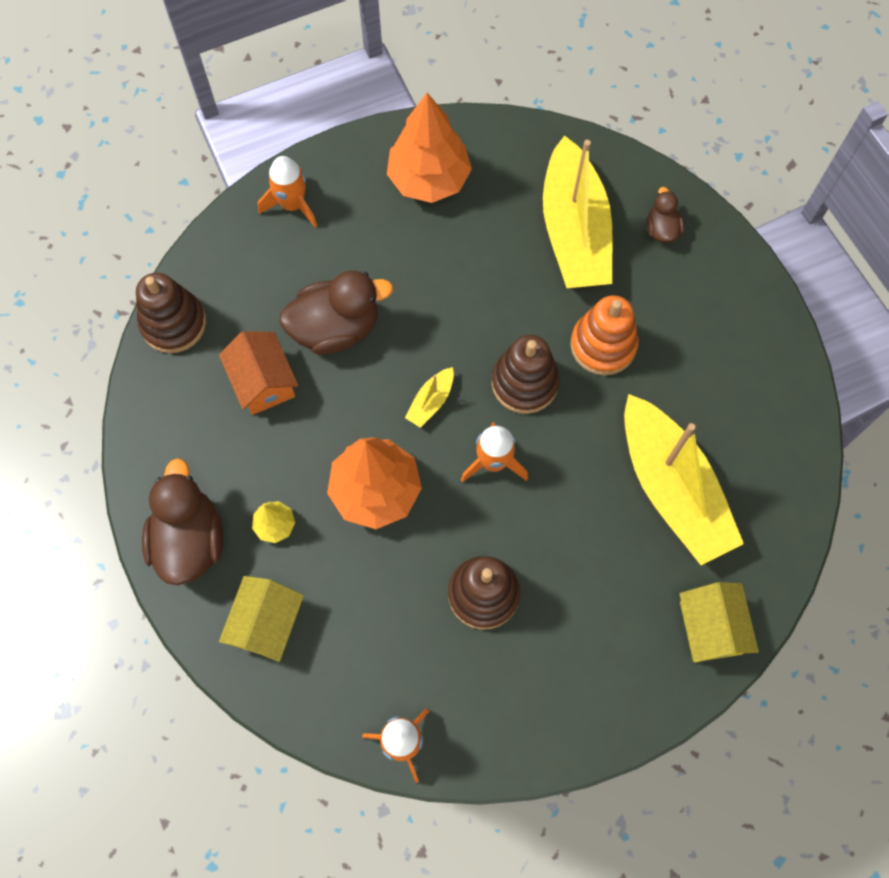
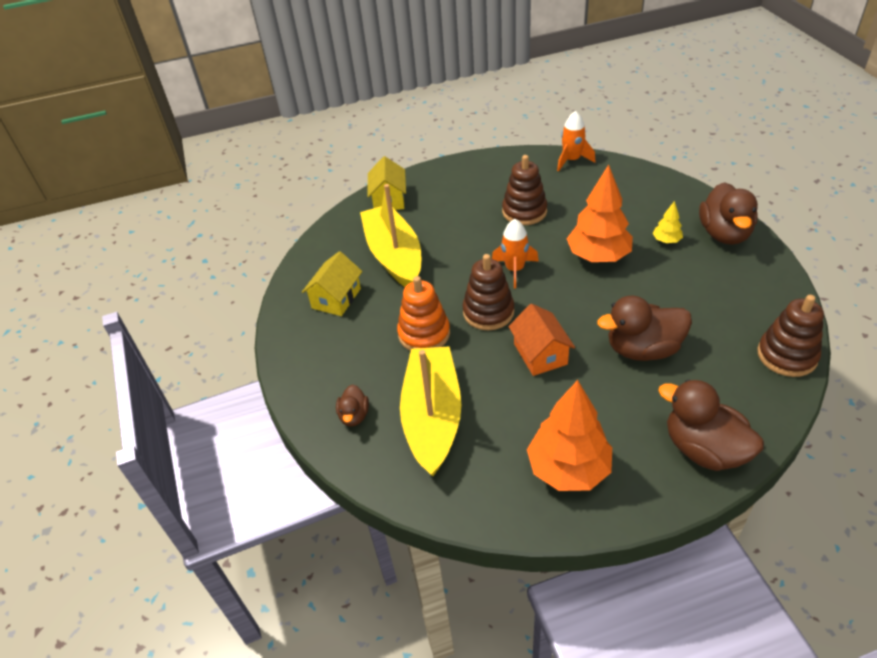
camera: 170 degrees left, 25 degrees down
(263, 382) = (696, 316): orange house -> orange house (540, 354)
(266, 623) = (661, 200): yellow house -> yellow house (336, 298)
(292, 205) = (704, 449): orange rocket -> brown duck
(431, 401) = (560, 302): yellow boat -> none

